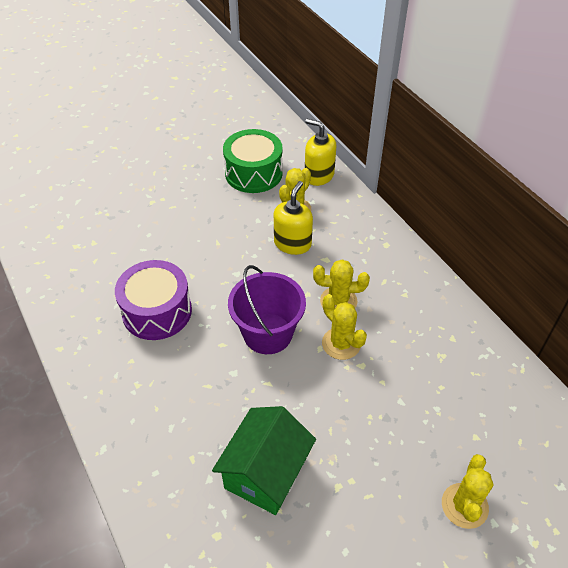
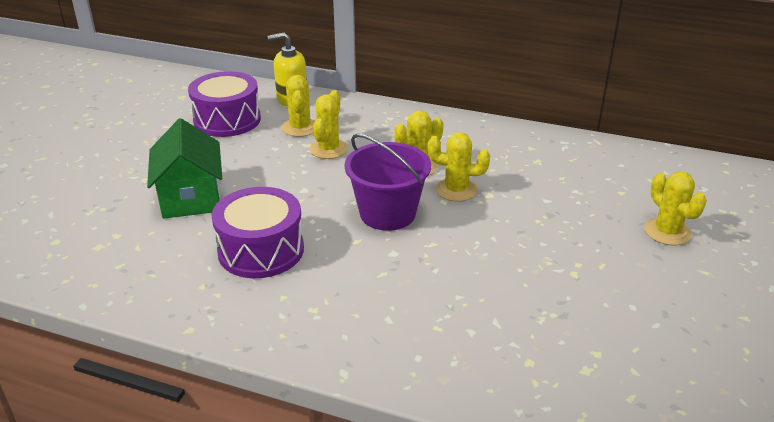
camera: 40 degrees left, 15 degrees down
(253, 173) = (227, 120): green drum -> purple drum
(265, 473) = (510, 298): green house -> green house (190, 197)
(292, 243) = (328, 149): yellow soap dispenser -> yellow cactus

